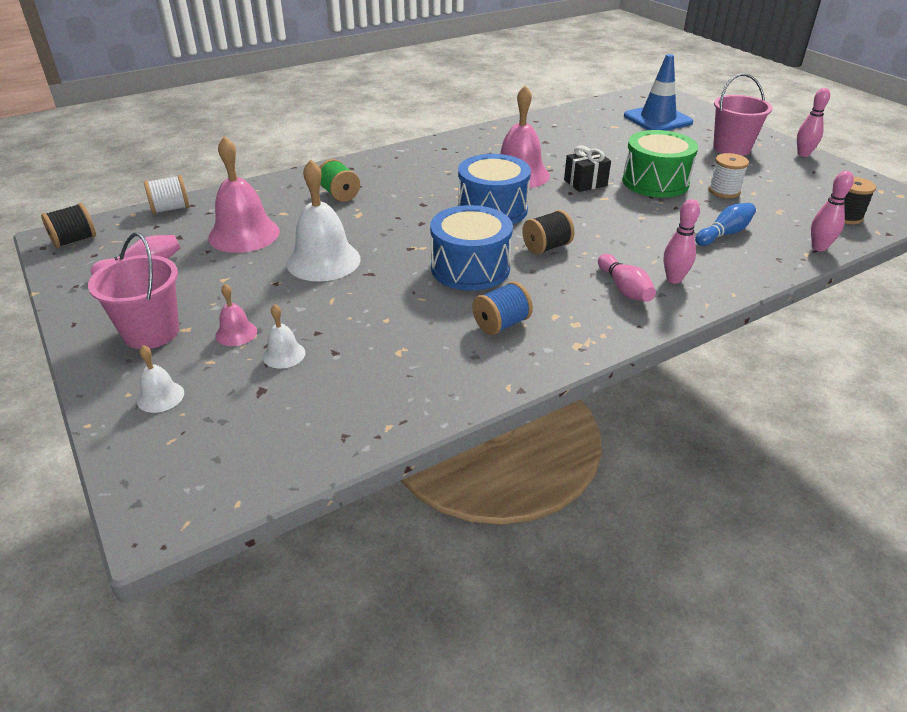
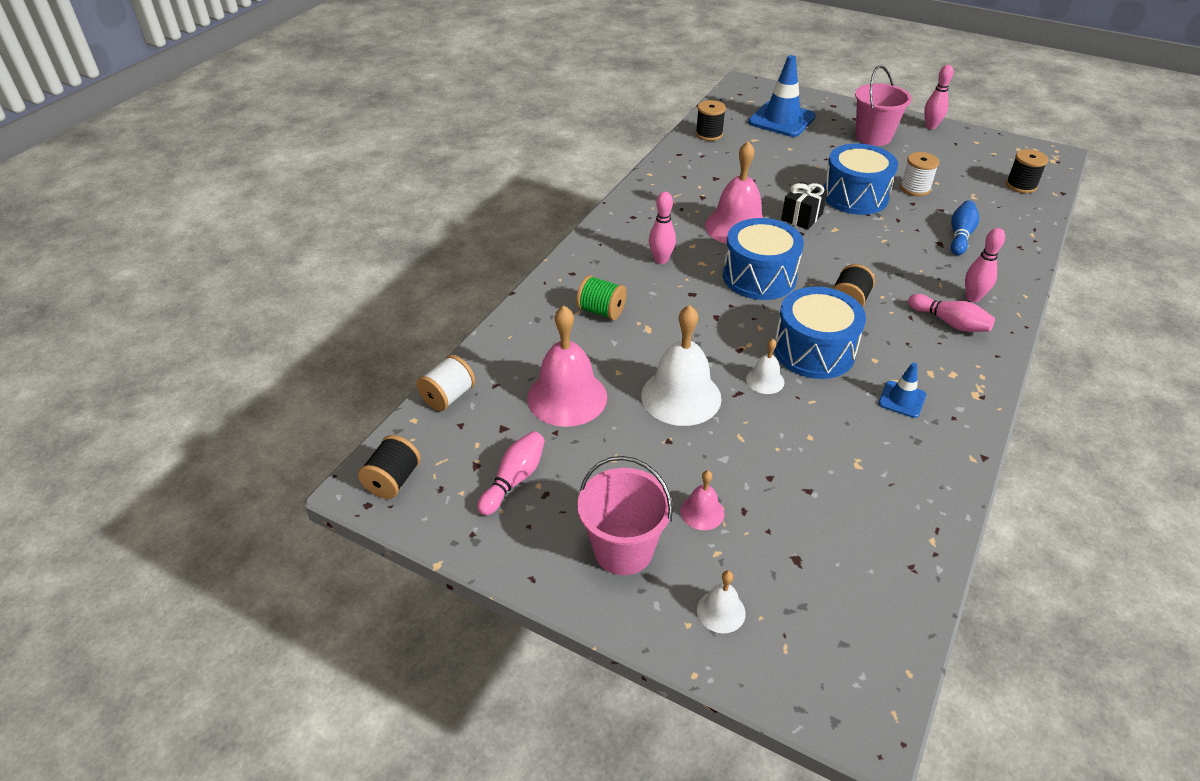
camera: 30 degrees left, 5 degrees up
(284, 354) = (770, 514): white bell -> white bell (765, 380)
(501, 324) = (902, 399): blue spool -> blue traffic cone
(578, 114) = (709, 134): none -> black spool
(655, 182) = (855, 196): green drum -> blue drum
(819, 247) = (1034, 225): pink bowling pin -> pink bowling pin (661, 260)

